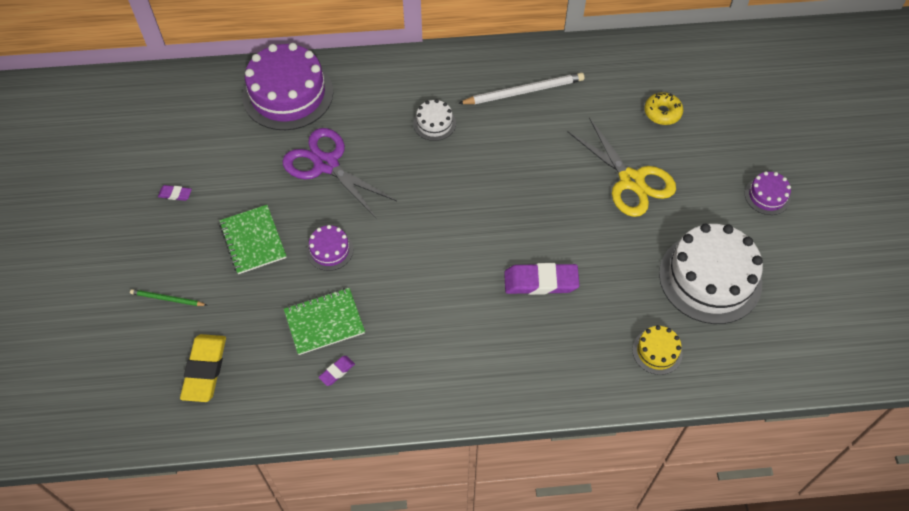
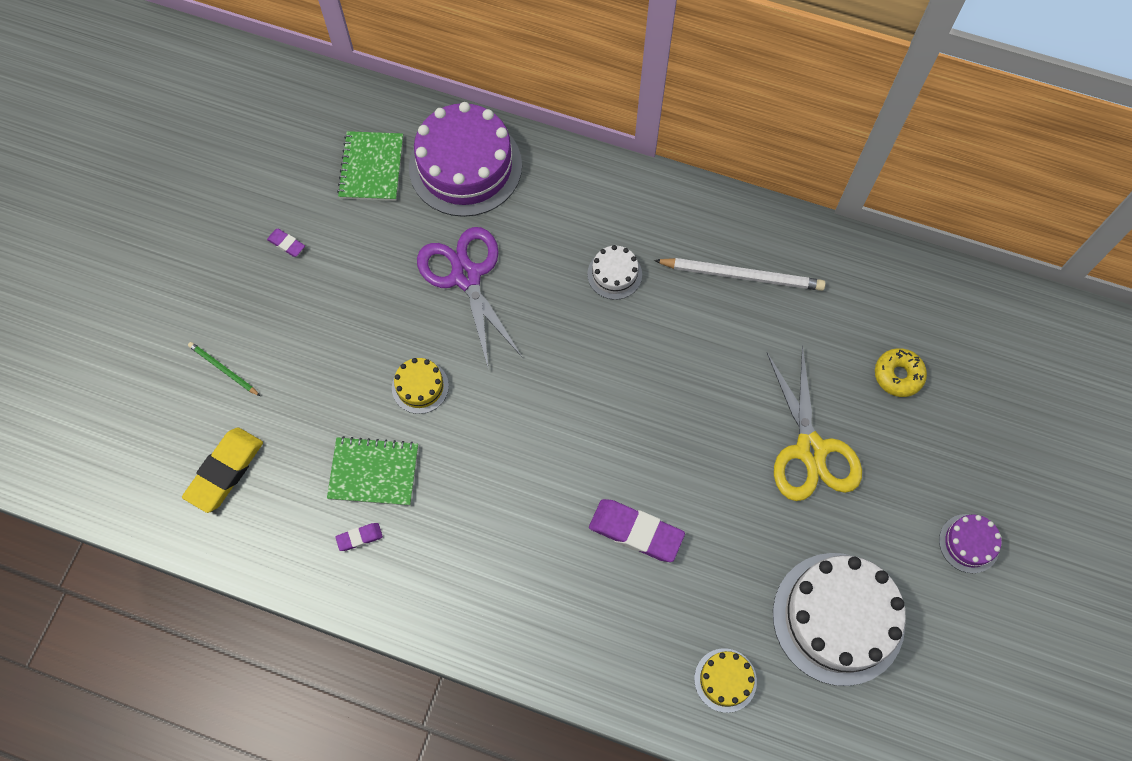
camera: 25 degrees right, 10 degrees up
(253, 240) = (343, 338): green notebook -> green notebook (371, 167)
(330, 250) = (420, 386): purple cake -> yellow cake

